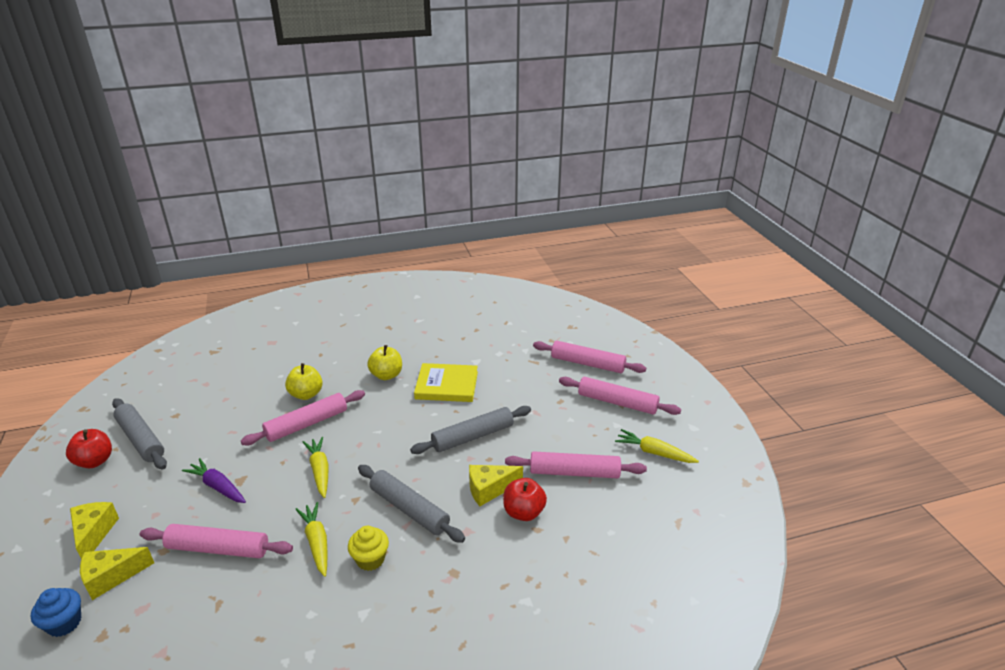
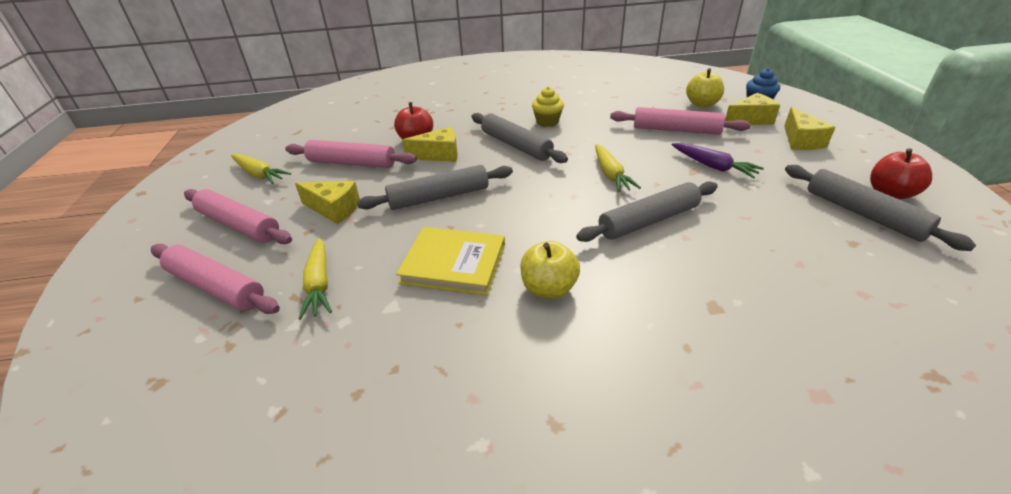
camera: 170 degrees left, 5 degrees up
(306, 394) = (671, 263): yellow apple -> yellow apple (702, 104)
(307, 424) = (649, 221): pink rolling pin -> grey rolling pin
(317, 542) = (593, 130): yellow carrot -> yellow carrot (319, 284)
(554, 420) = (334, 209): none -> yellow cheese

